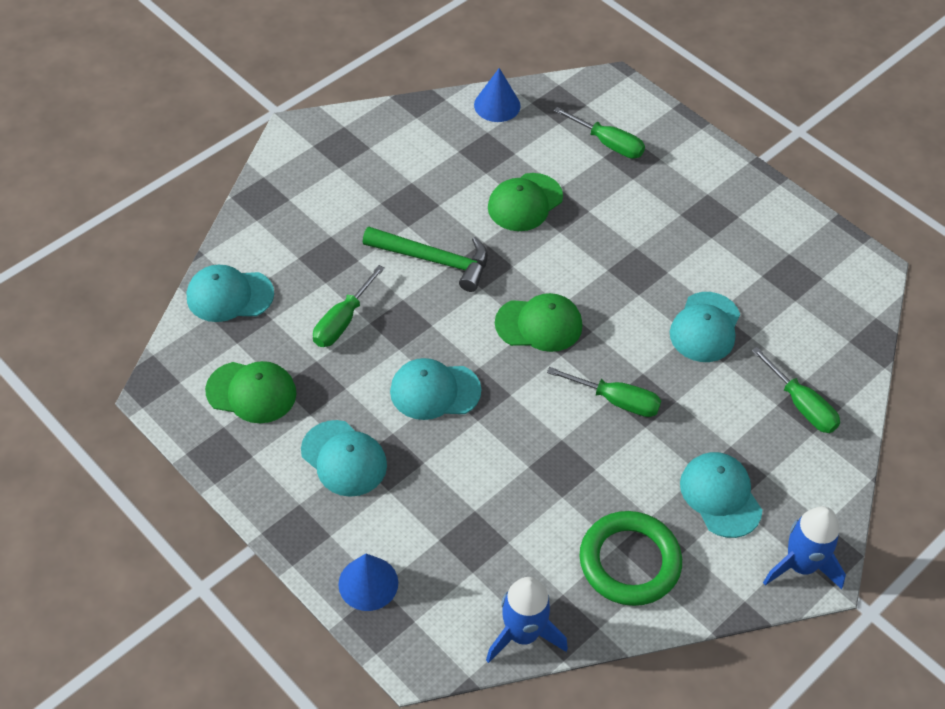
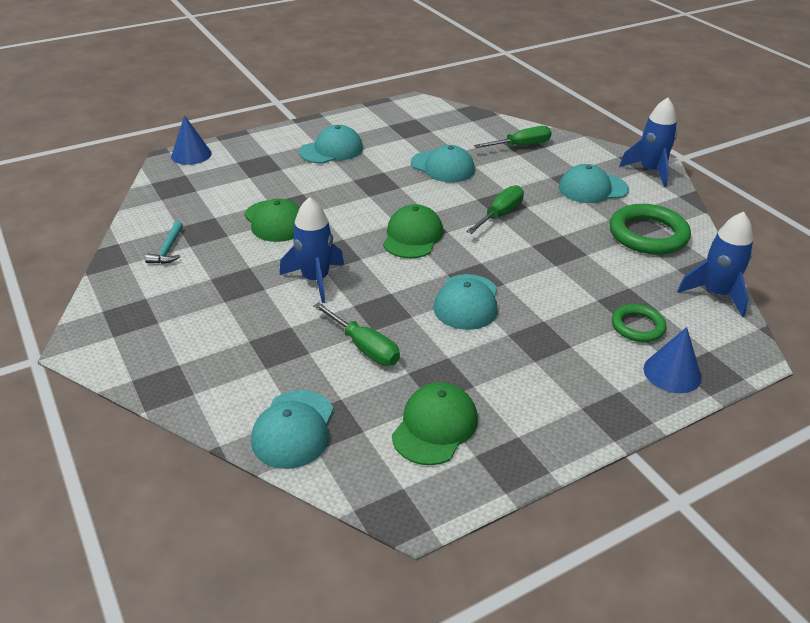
camera: 75 degrees left, 15 degrees down
(344, 458) = (532, 369): turquoise cap -> turquoise cap (331, 150)
(434, 260) = (315, 280): green hammer -> blue rocket
(437, 551) = (637, 326): none -> green ring
(447, 137) = (168, 249): none -> turquoise hammer
(497, 105) = (150, 216): blue cone -> blue cone (191, 155)
(607, 143) = (236, 172): green screwdriver -> none

